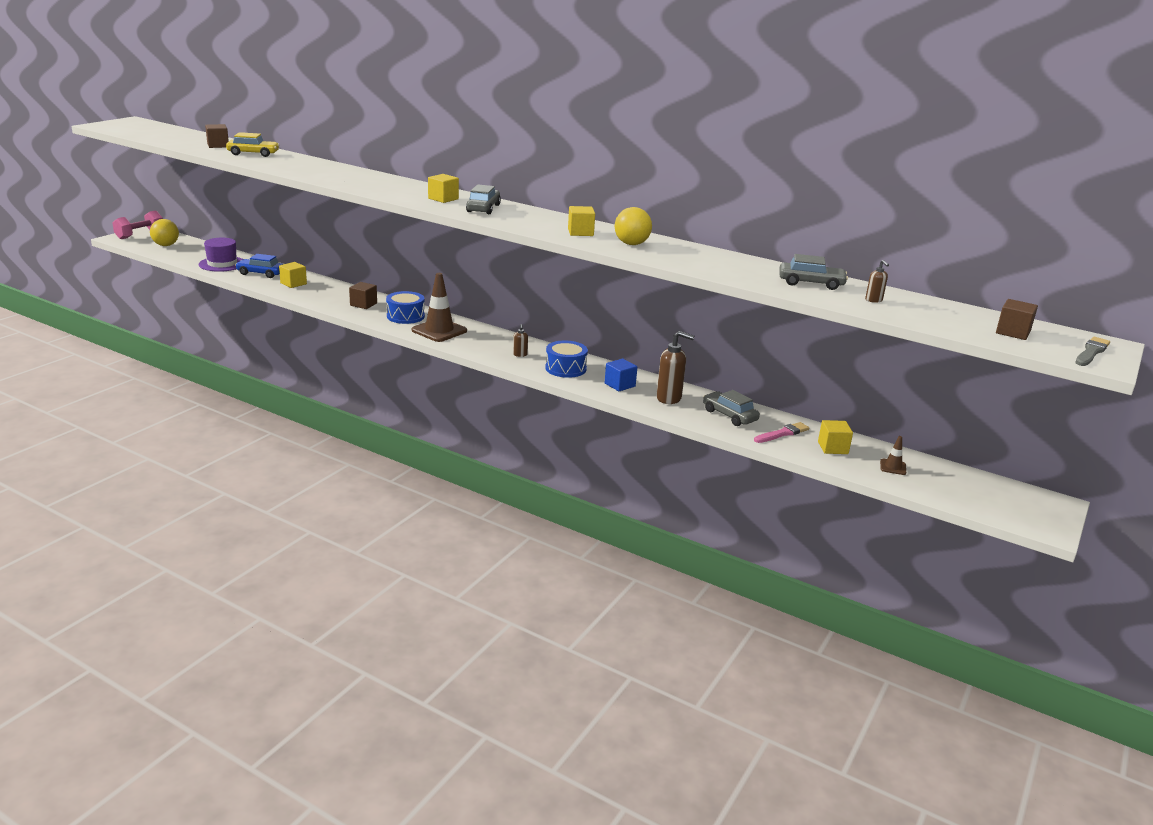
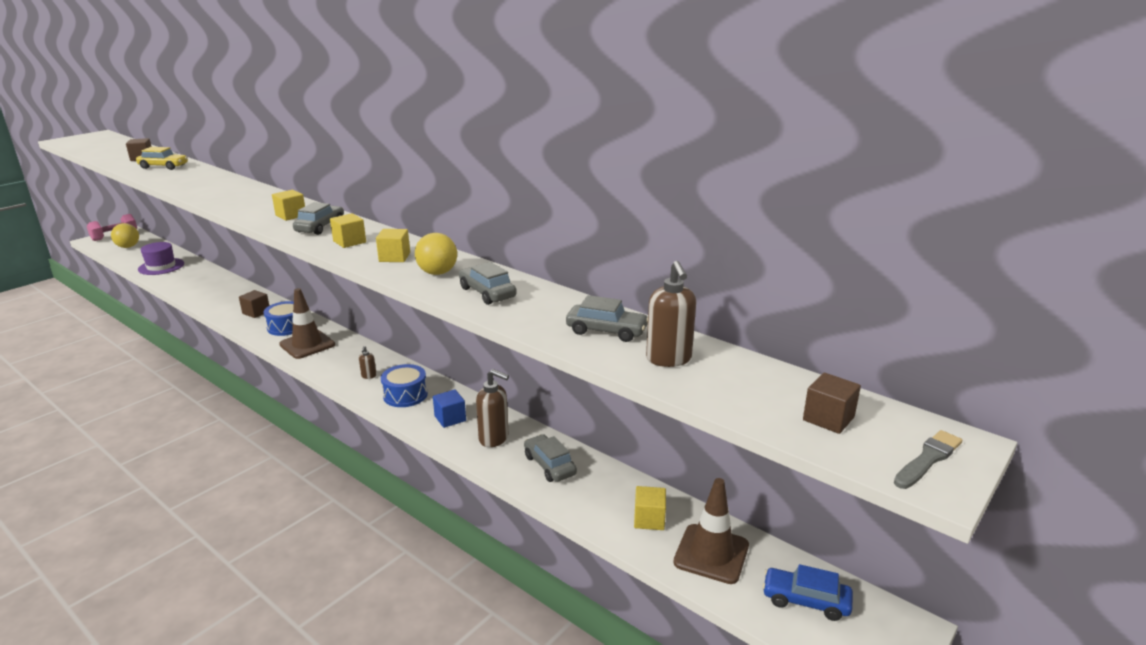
camera: 10 degrees right, 0 degrees up
(261, 273) = (187, 277): blue car -> blue car (805, 600)
(293, 283) = (208, 288): yellow cube -> yellow cube (349, 242)
(689, 258) = (487, 293): none -> grey car
(782, 433) = (598, 494): pink brush -> none
(874, 300) = (669, 359): brown soap dispenser -> brown soap dispenser, size x2.01
(893, 467) = (711, 554): brown traffic cone -> brown traffic cone, size x2.14

